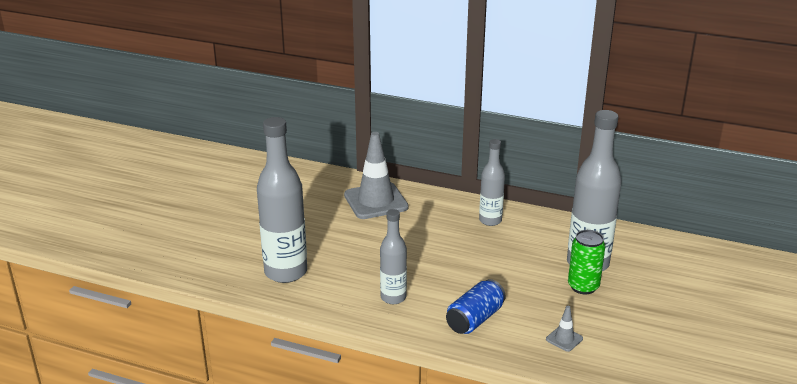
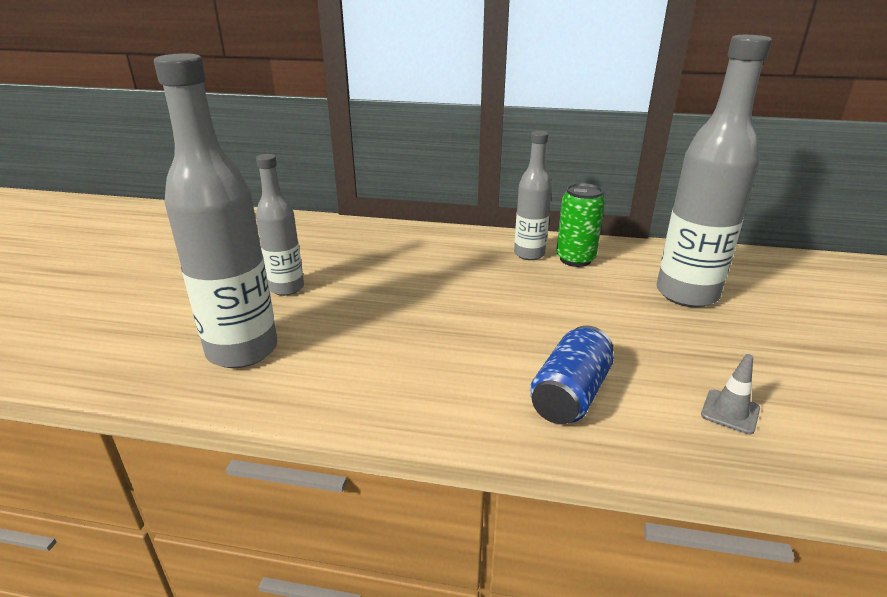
camera: 10 degrees left, 0 degrees up
(376, 201) = (370, 244): grey traffic cone -> none
(393, 297) = (425, 373): grey bottle -> grey bottle (287, 288)
(583, 286) = (702, 325): green can -> green can (575, 259)

